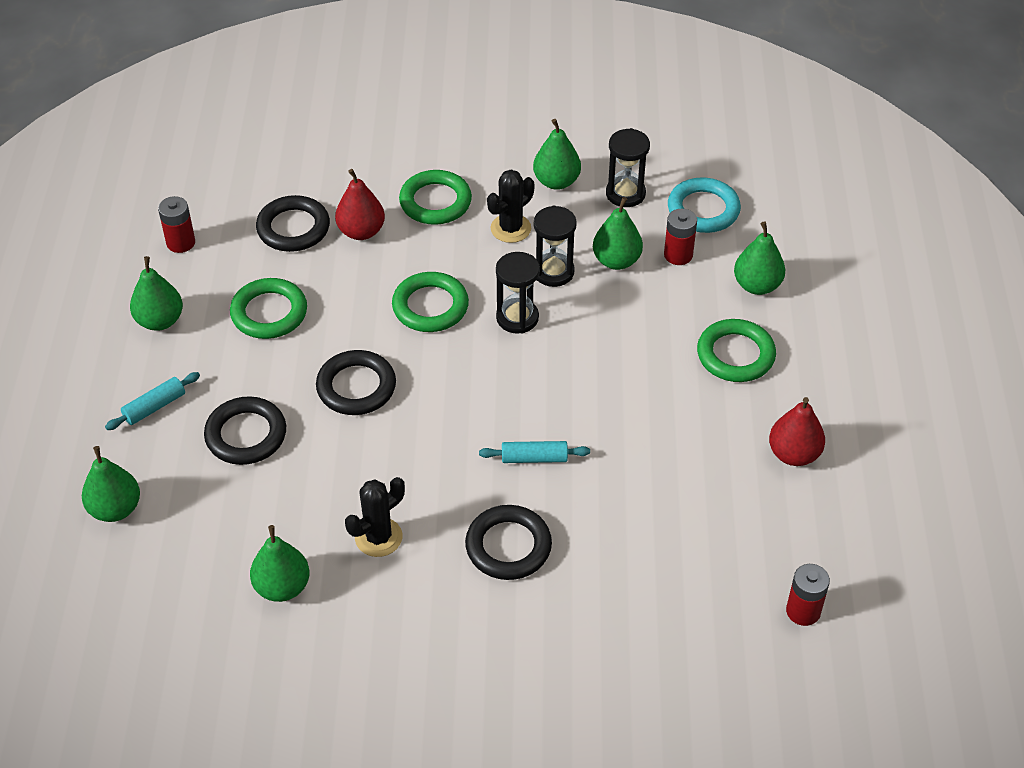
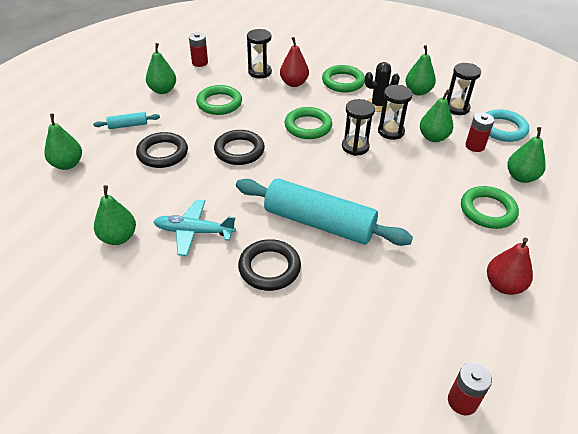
camera: 25 degrees right, 5 degrees down
(293, 228) = (260, 72): black ring -> black hourglass
(378, 537) = (194, 232): black cactus -> turquoise plane
(534, 458) = (319, 223): turquoise rolling pin -> turquoise rolling pin, size x2.39

